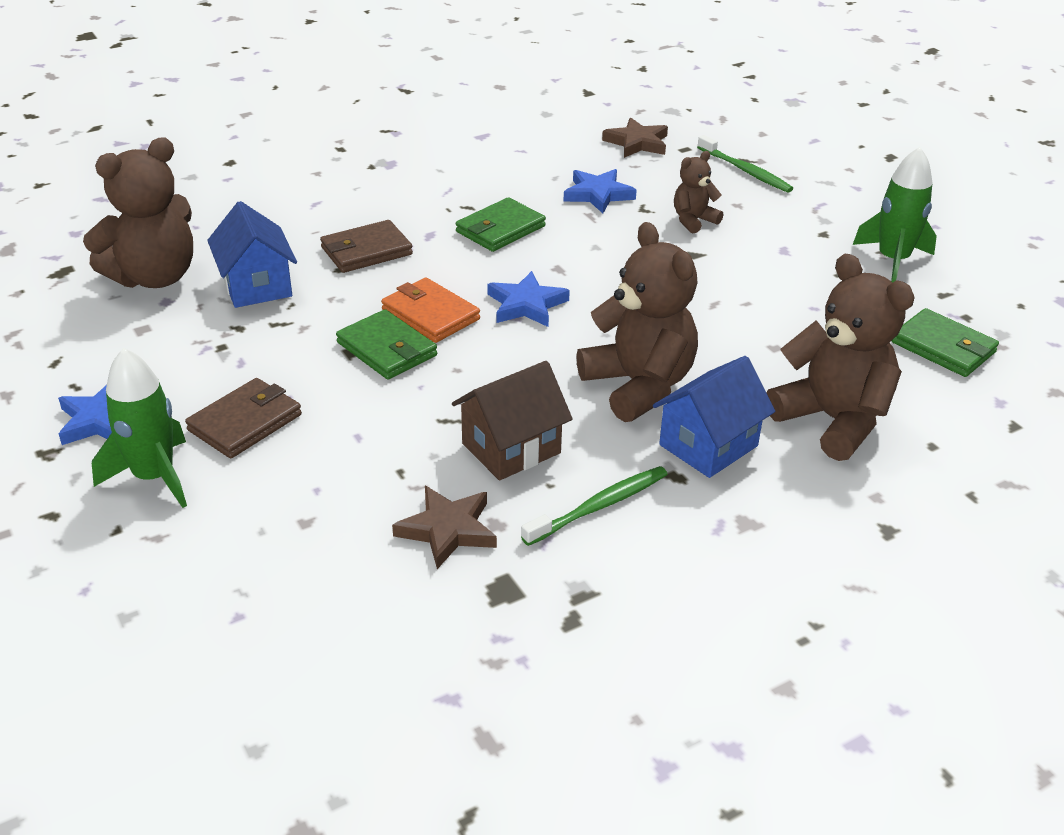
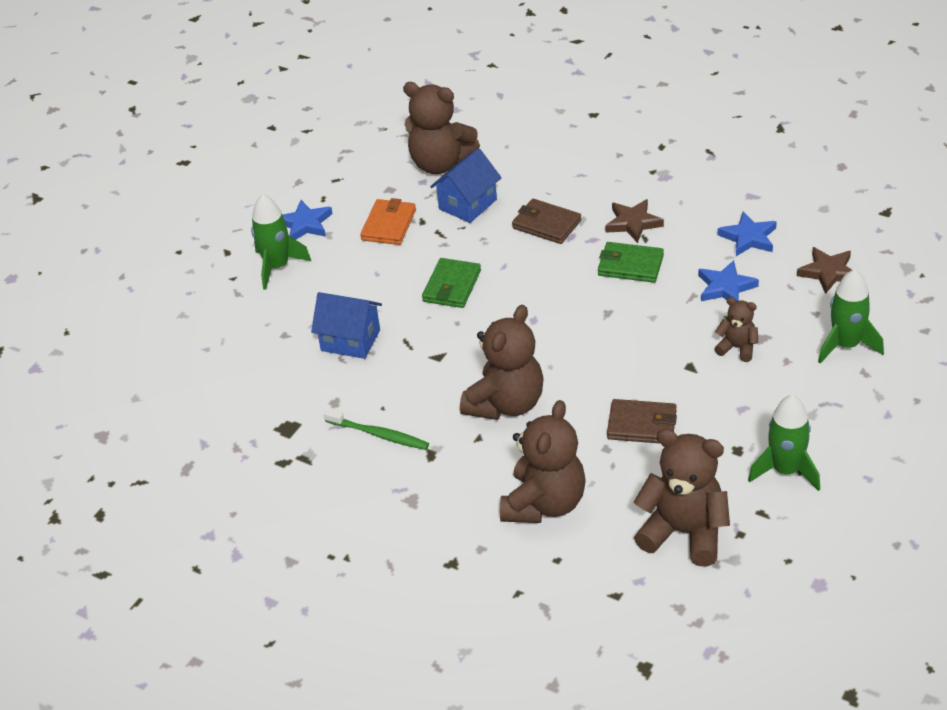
camera: 65 degrees right, 5 degrees up
(245, 422) = (343, 271): brown wallet -> brown wallet (642, 425)
(430, 314) = (502, 285): orange wallet -> orange wallet (388, 225)
(448, 530) = (316, 387): brown star -> brown star (633, 223)
(511, 448) = (401, 378): brown house -> none
(526, 305) = (550, 318): blue star -> blue star (748, 238)
(708, 445) = (471, 457): blue house -> blue house (350, 340)
(746, 171) = (846, 345): green toothbrush -> green rocket
(943, 347) = (684, 533): green wallet -> brown teddy bear

